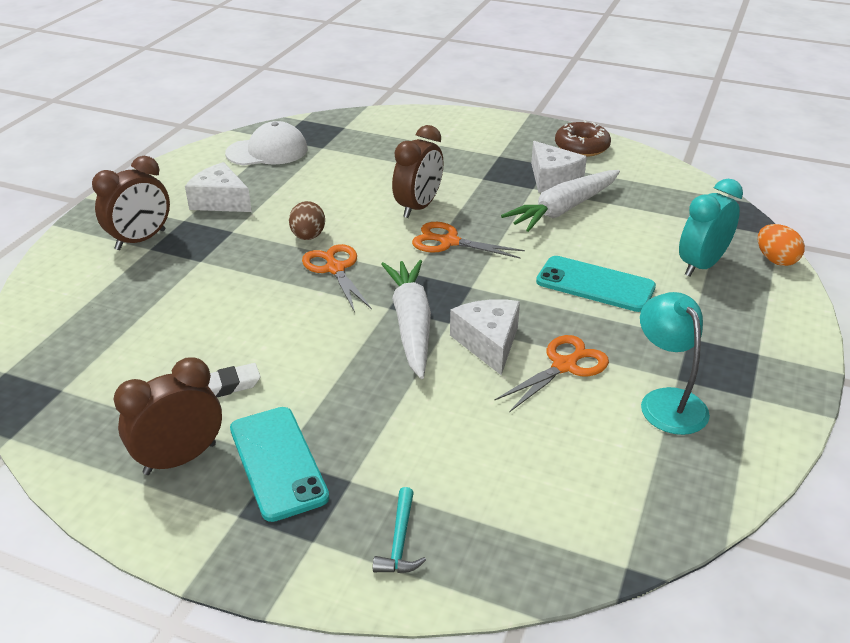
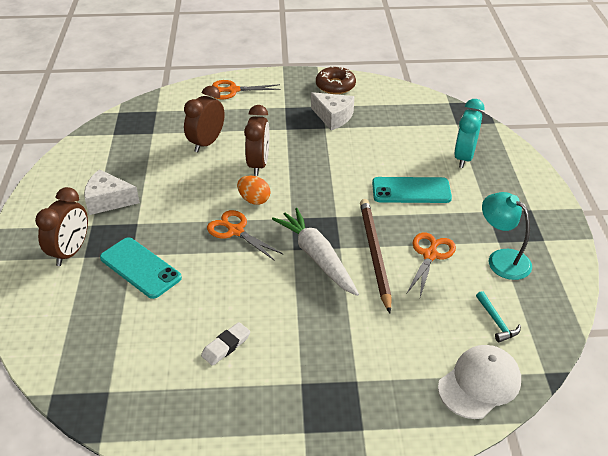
camera: 25 degrees left, 5 degrees up
(180, 459) = (236, 409): brown clock -> brown clock (206, 143)
(267, 151) = (112, 147): white cap -> white cap (479, 383)
(278, 462) = (302, 386): turquoise phone -> turquoise phone (140, 268)
(308, 236) = (197, 211): brown egg -> none
(400, 541) = (414, 408): turquoise hammer -> turquoise hammer (496, 321)
(448, 242) = (298, 186): orange scissors -> orange scissors (233, 90)
(488, 343) = (374, 254): white cheese -> brown pencil
(563, 209) = (355, 139): white carrot -> none
(775, 260) = (502, 141): orange egg -> orange egg (254, 200)

